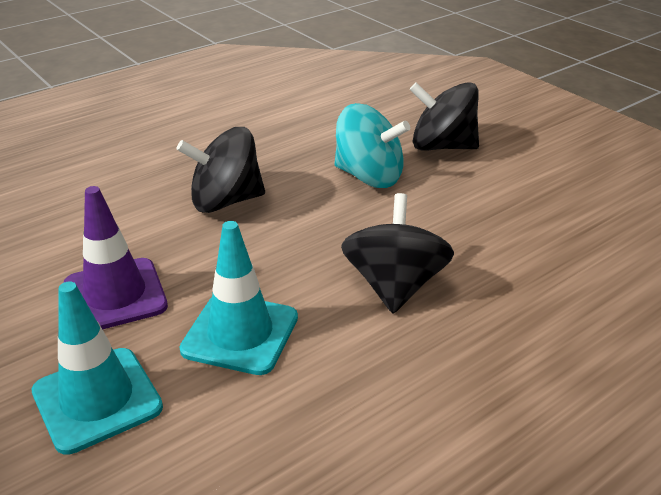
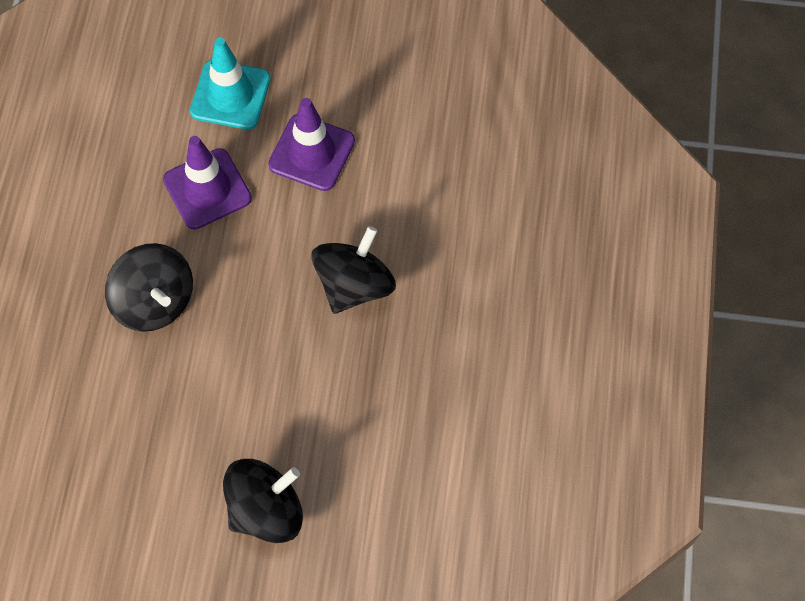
camera: 135 degrees right, 30 degrees up
(240, 333) = (207, 189): turquoise traffic cone -> purple traffic cone
(369, 176) = (284, 408): turquoise spinning top -> none

